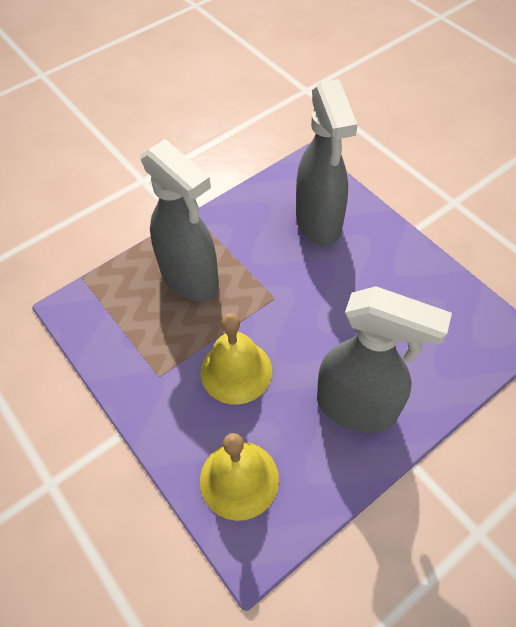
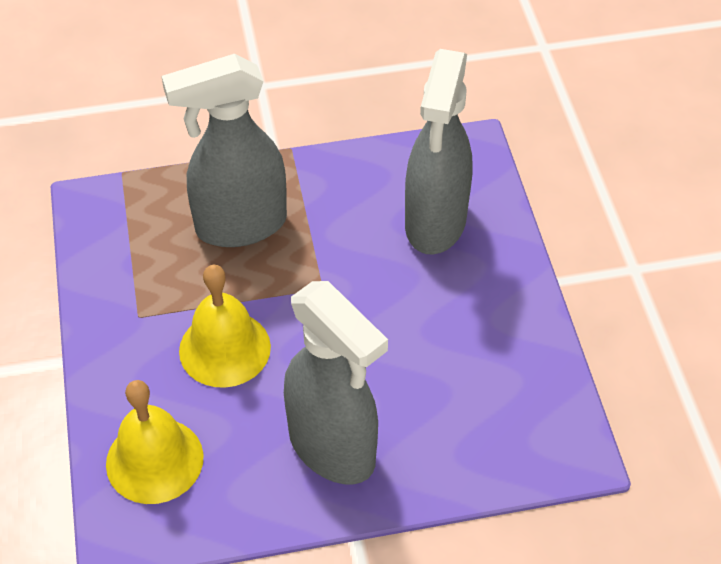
camera: 25 degrees right, 5 degrees down
(190, 279) = (240, 226): grey spray bottle -> grey spray bottle turned 90 degrees clockwise

